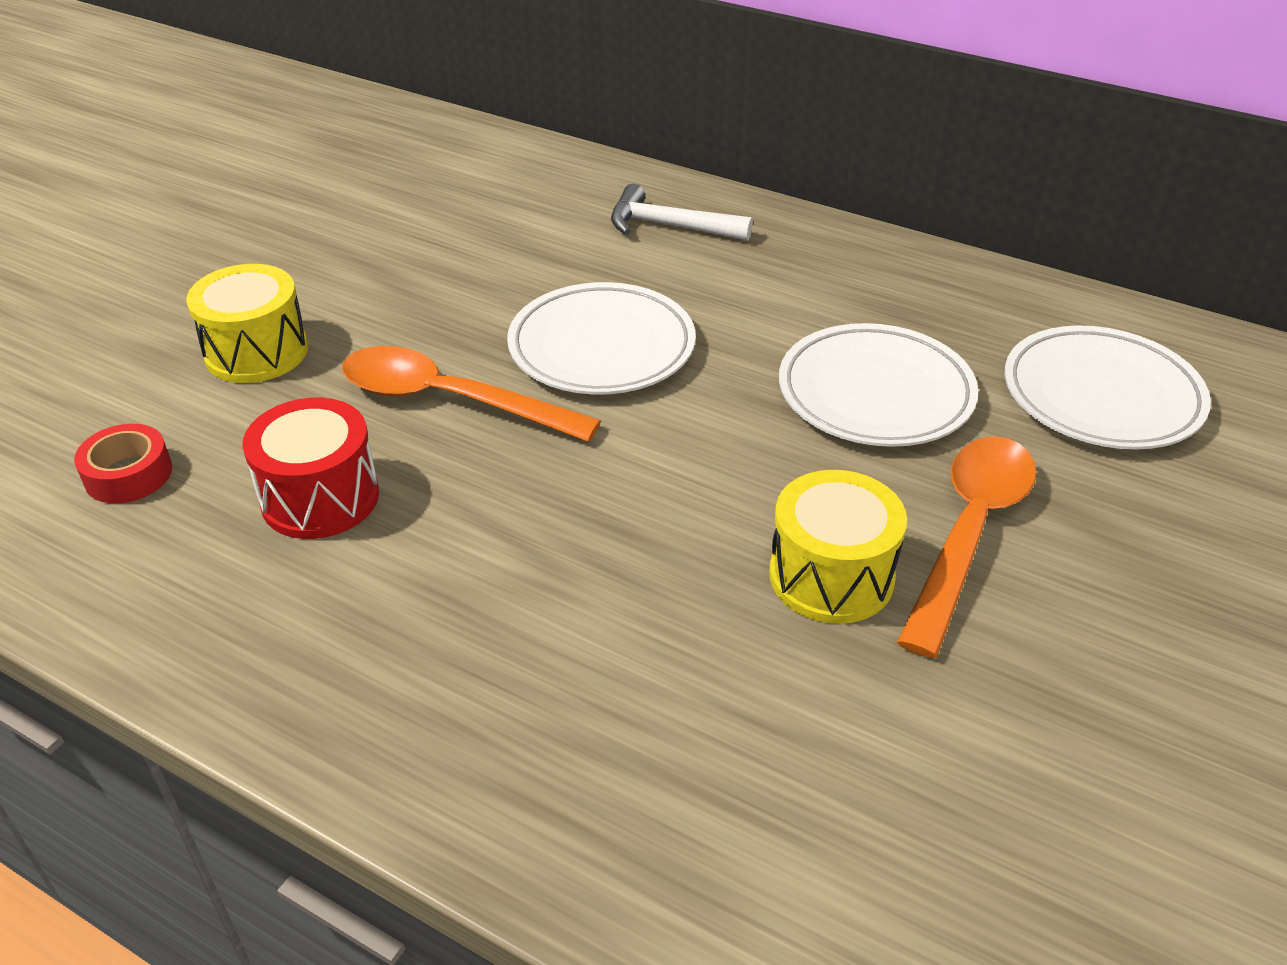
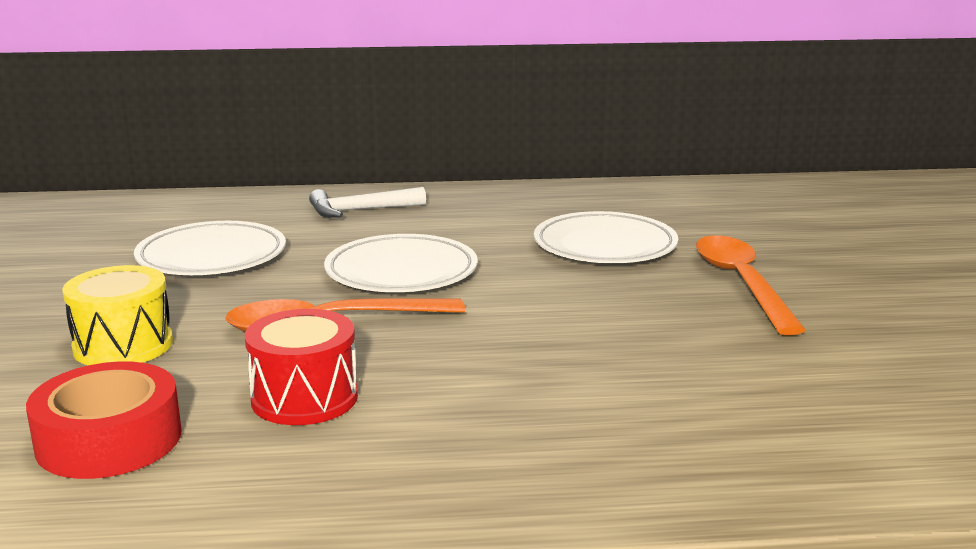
camera: 35 degrees left, 20 degrees down
(128, 474) = (109, 440): red tape -> red tape, size x1.66
(831, 576) = (699, 322): yellow drum -> none
(1101, 396) = (723, 216): white plate -> white plate (212, 257)

